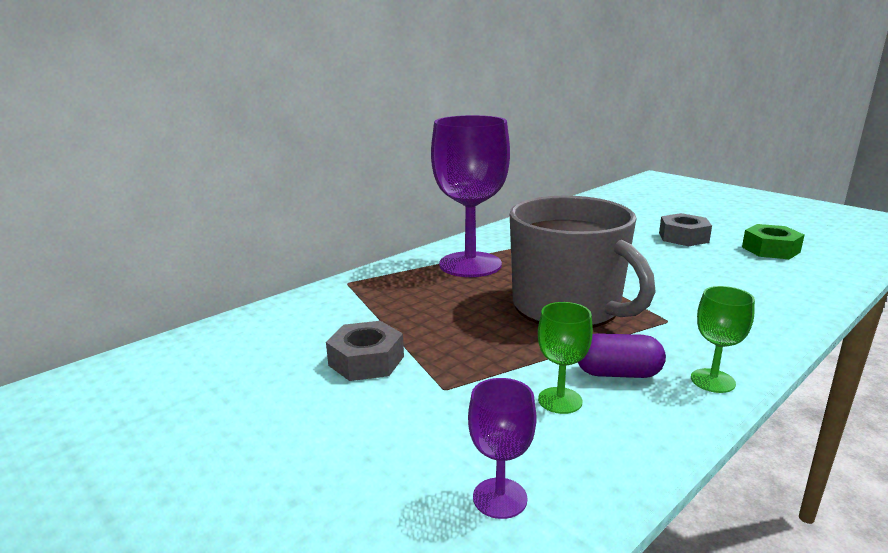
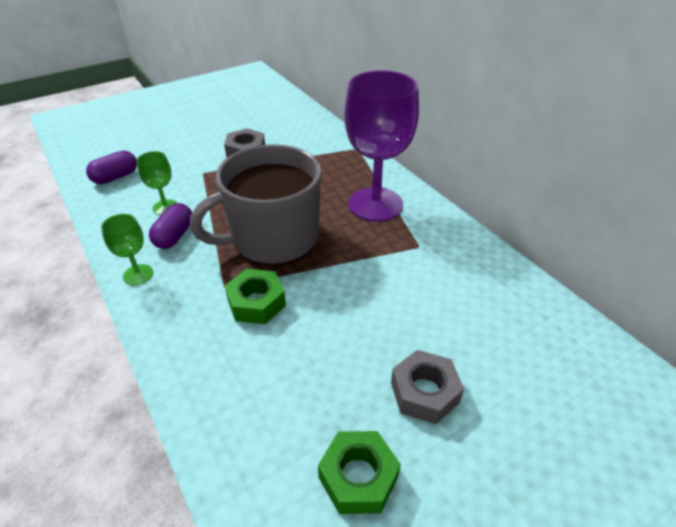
camera: 100 degrees right, 20 degrees up
(500, 498) = (115, 177): purple goblet -> purple capsule
(671, 300) = (256, 302): none -> green nut

